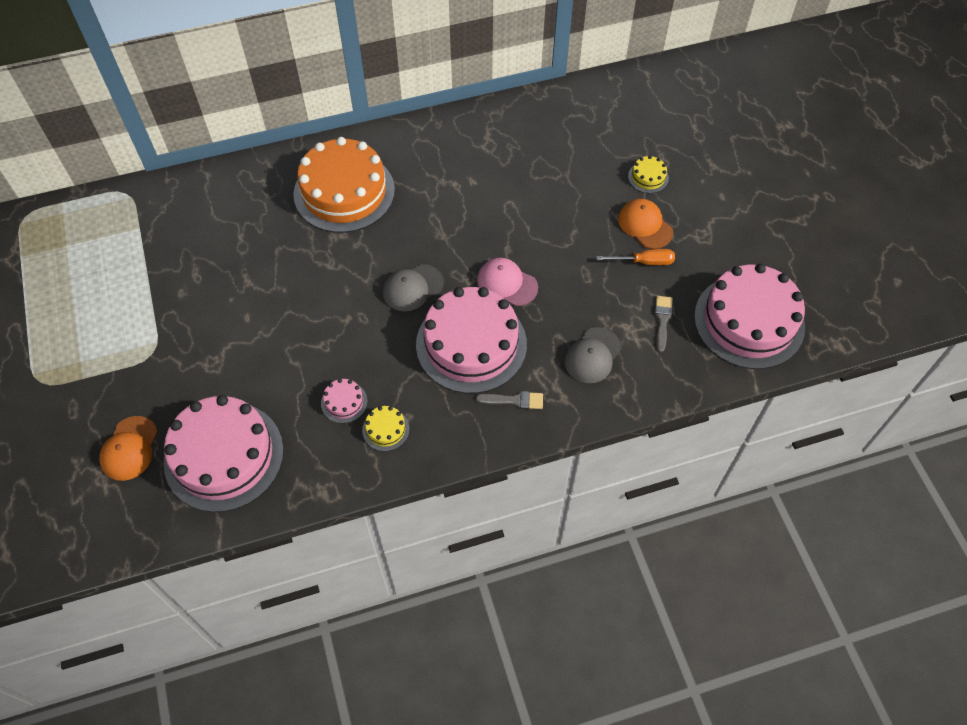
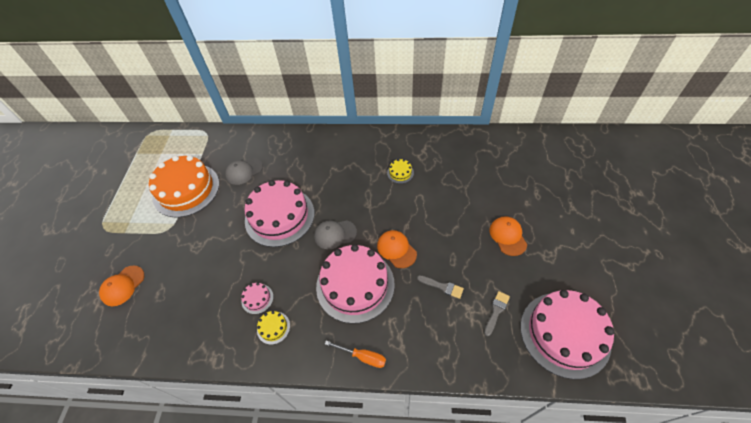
camera: 25 degrees right, 5 degrees down
(224, 456) = (170, 310): pink cake -> pink cake (279, 216)
(344, 192) = (322, 162): orange cake -> orange cake (186, 190)
(507, 283) = (396, 249): pink cap -> orange cap
(514, 400) = (366, 337): grey brush -> grey brush (442, 287)
(592, 355) = (435, 321): grey cap -> grey cap (244, 171)
(644, 262) = (498, 262): orange screwdriver -> orange screwdriver (362, 357)
(648, 177) = (521, 203): yellow cake -> yellow cake (400, 173)

